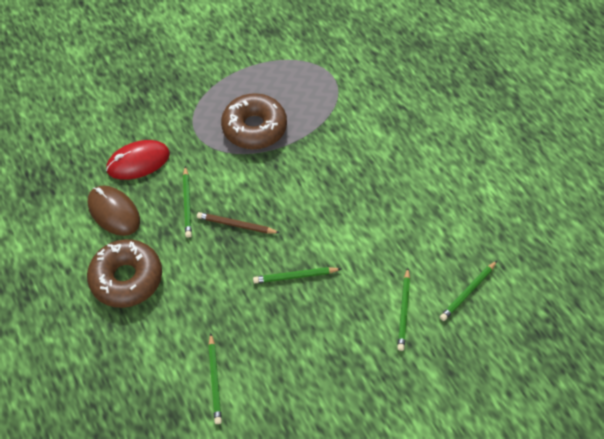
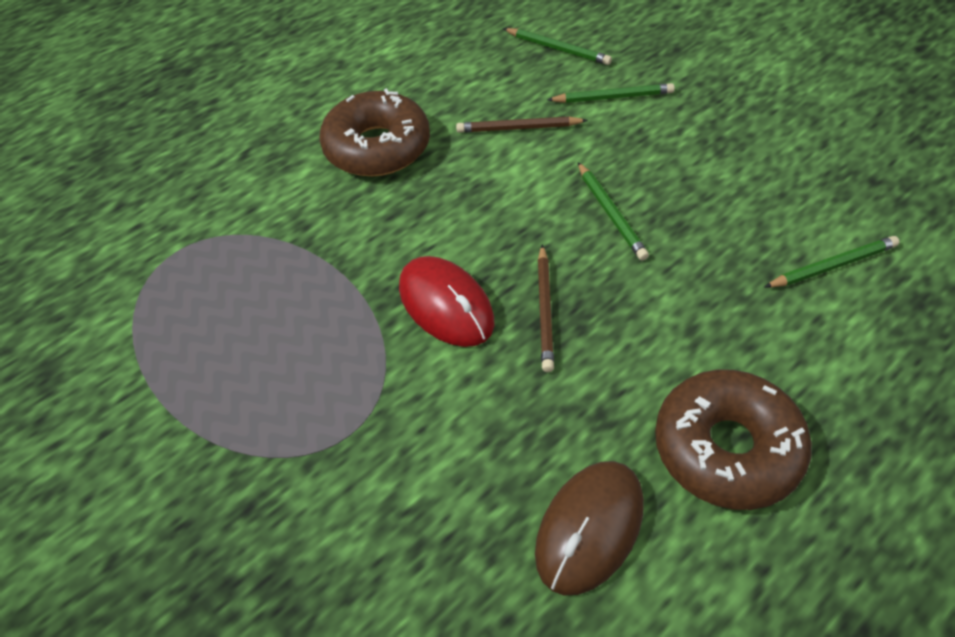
camera: 100 degrees left, 5 degrees down
(138, 162) = (447, 524): red mouse -> red mouse (446, 305)
(187, 203) = (525, 398): green pencil -> none
(254, 128) = (318, 338): brown donut -> brown donut (377, 147)
(386, 247) = (518, 128): none -> brown pencil

